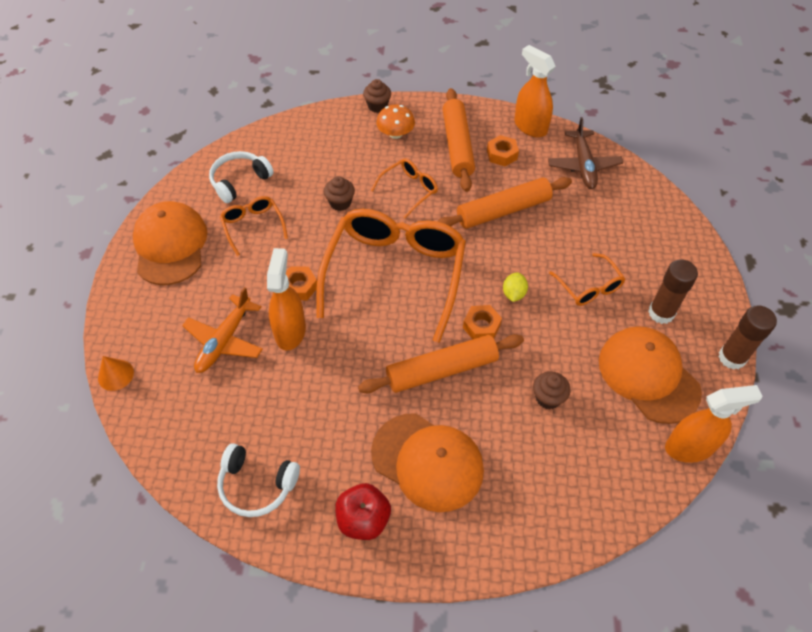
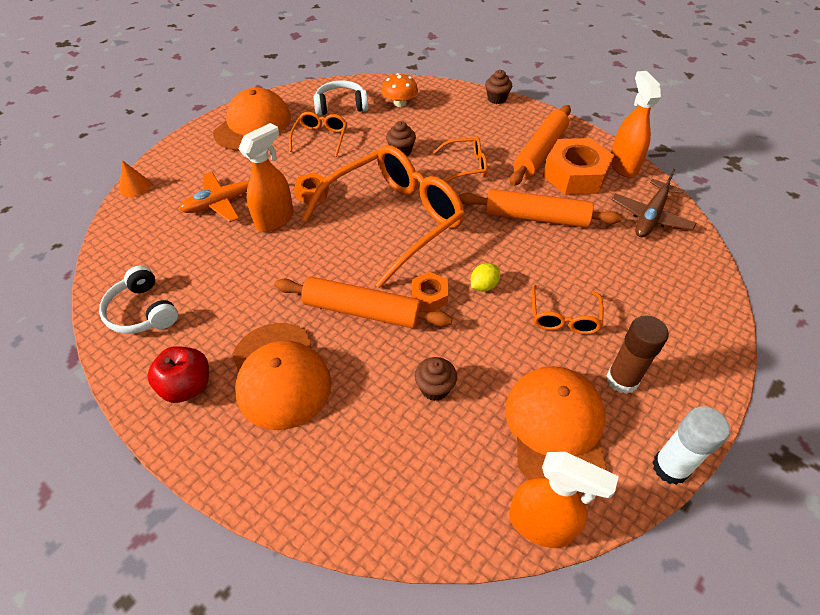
camera: 35 degrees right, 5 degrees down
(395, 134) = (493, 123): orange mushroom -> orange mushroom (400, 103)
(502, 155) = (575, 175): orange nut -> orange nut, size x1.94
(732, 357) = (670, 467): brown glue stick -> white glue stick

